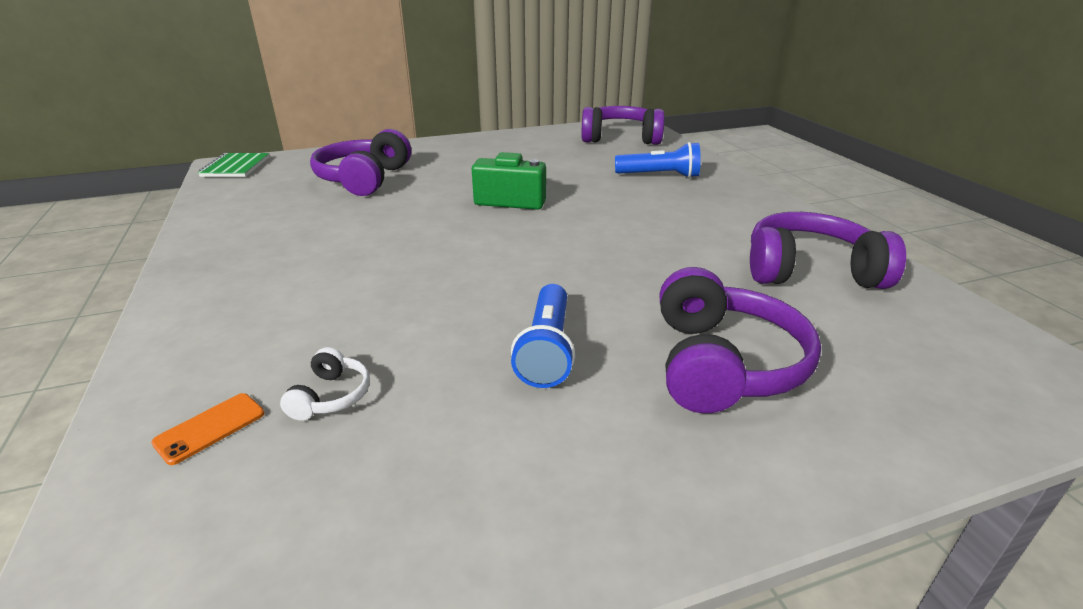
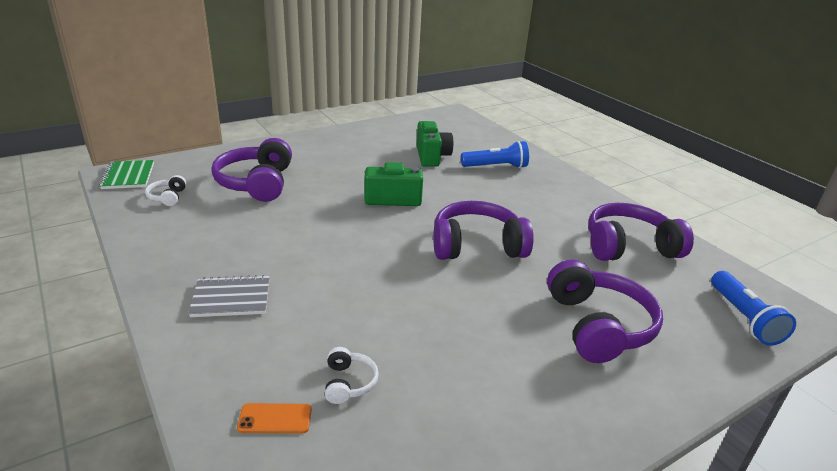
camera: 15 degrees left, 0 degrees up
(210, 428) = (275, 418): orange phone -> orange phone turned 60 degrees clockwise
(256, 287) = (231, 298): none -> grey notebook
(261, 187) = (168, 197): none -> white headphones
(546, 350) = (480, 328): blue flashlight -> blue flashlight (743, 318)
(583, 163) = (432, 156): none -> green camera
(620, 138) = (451, 129): purple headphones -> purple headphones (477, 246)

